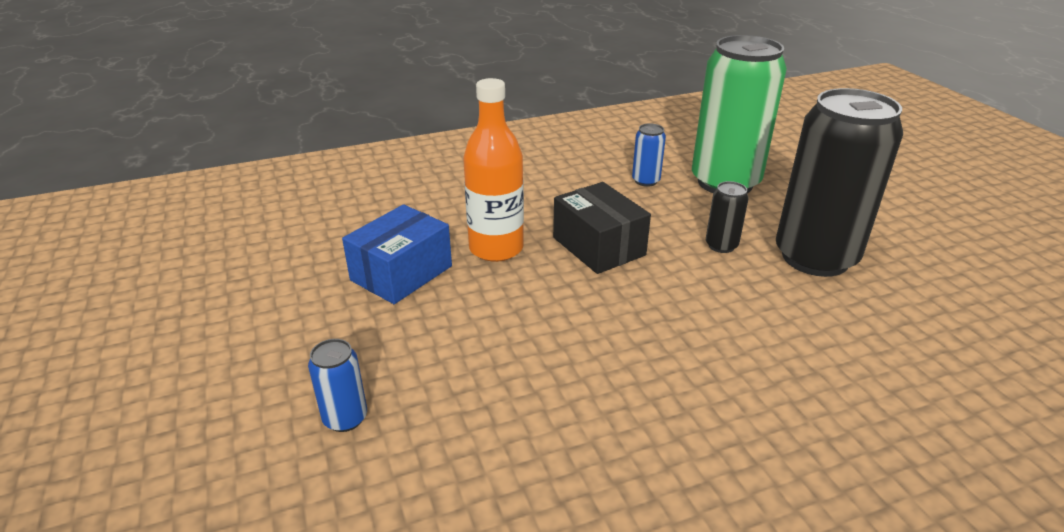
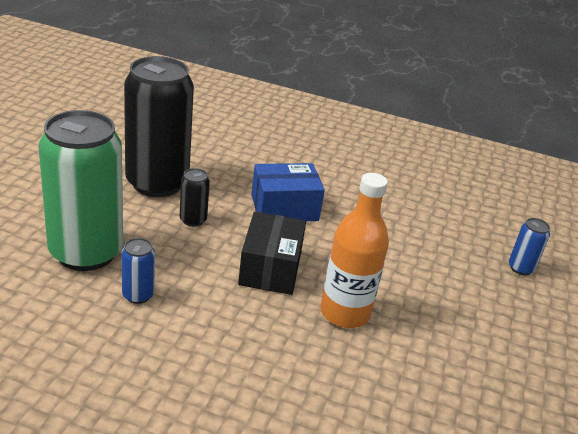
camera: 145 degrees left, 0 degrees up
(401, 273) = (435, 337): blue box -> blue box (284, 208)

